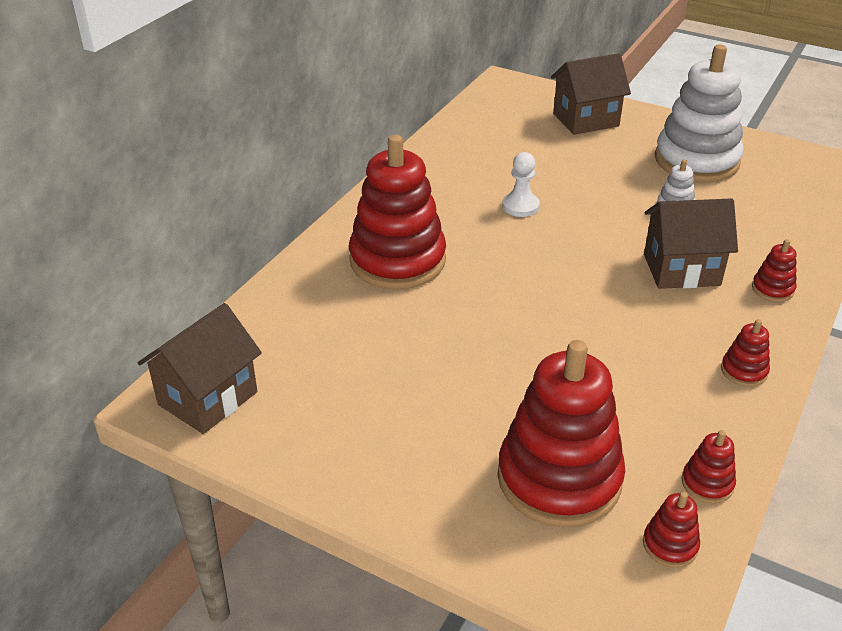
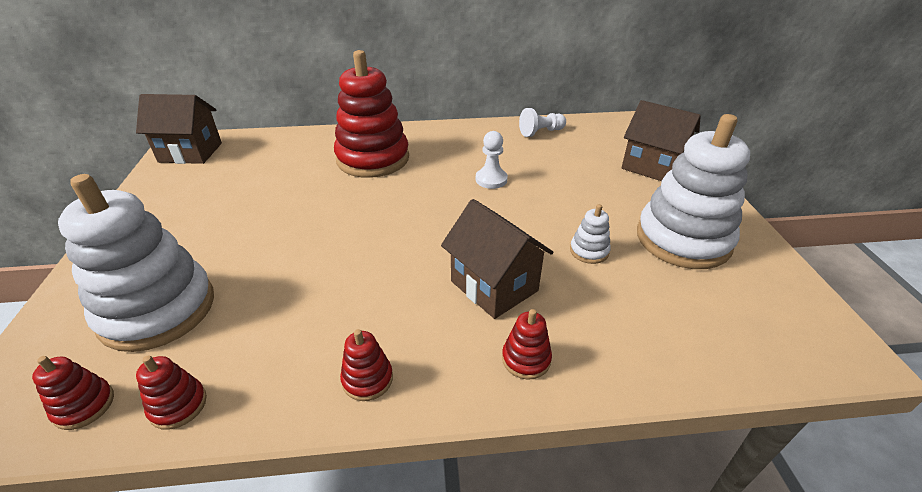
camera: 55 degrees right, 0 degrees up
(461, 142) = (541, 132): none -> white pawn
(559, 479) = (158, 310): red stacking toy -> white stacking toy

